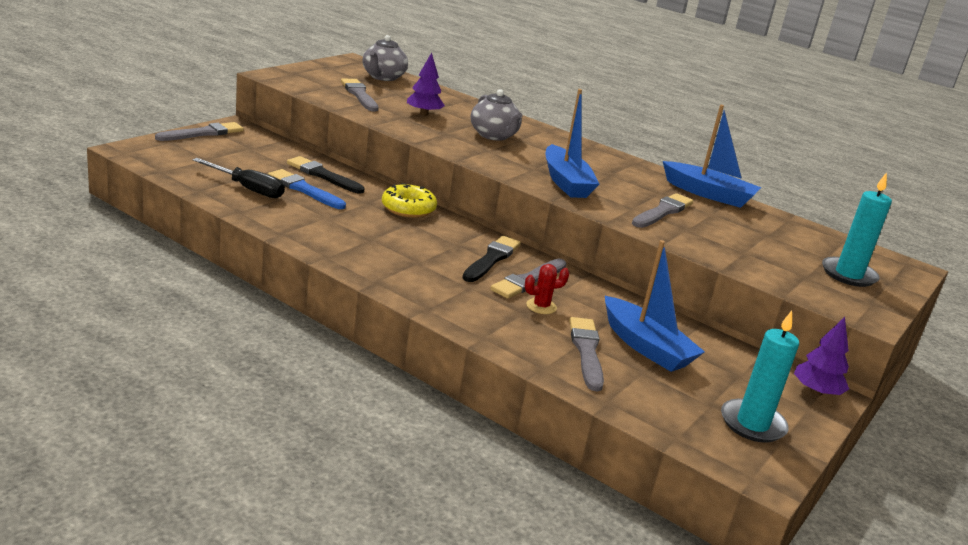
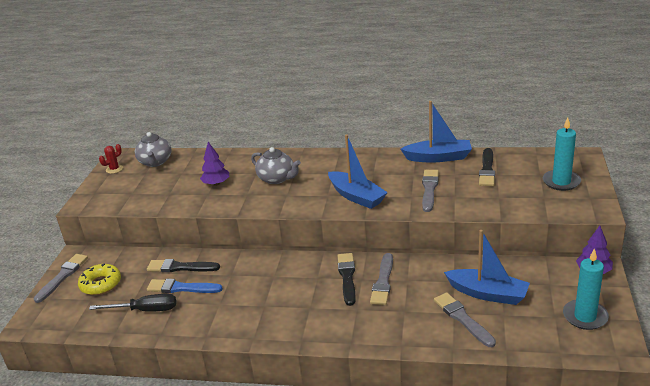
camera: 20 degrees left, 5 degrees up
(359, 95) = (159, 189): grey brush -> none
(408, 208) = (260, 264): yellow donut -> yellow donut (101, 284)
(541, 306) = (408, 299): red cactus -> red cactus (114, 169)
(759, 226) = (487, 169): none -> black brush

